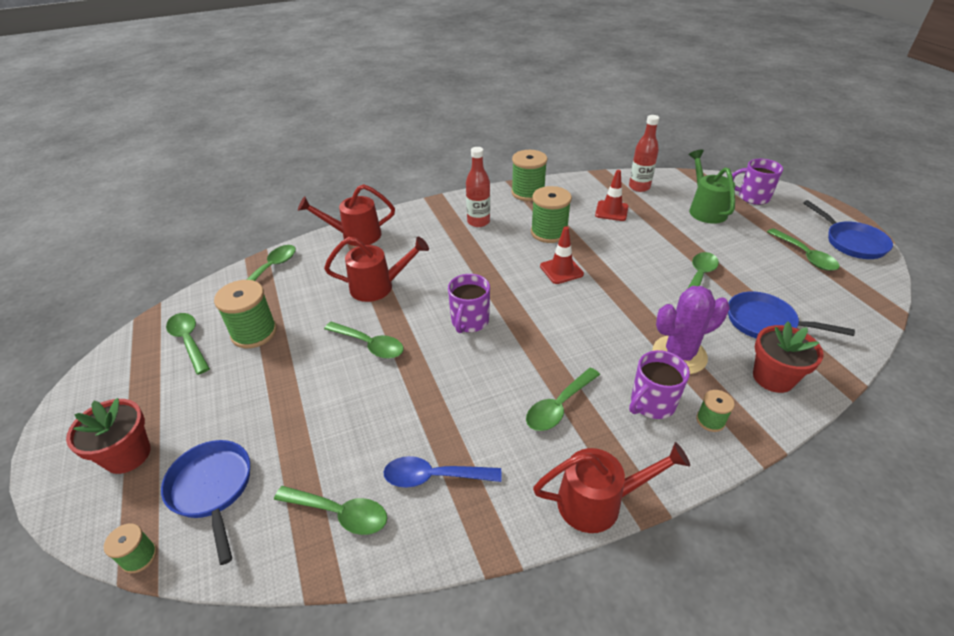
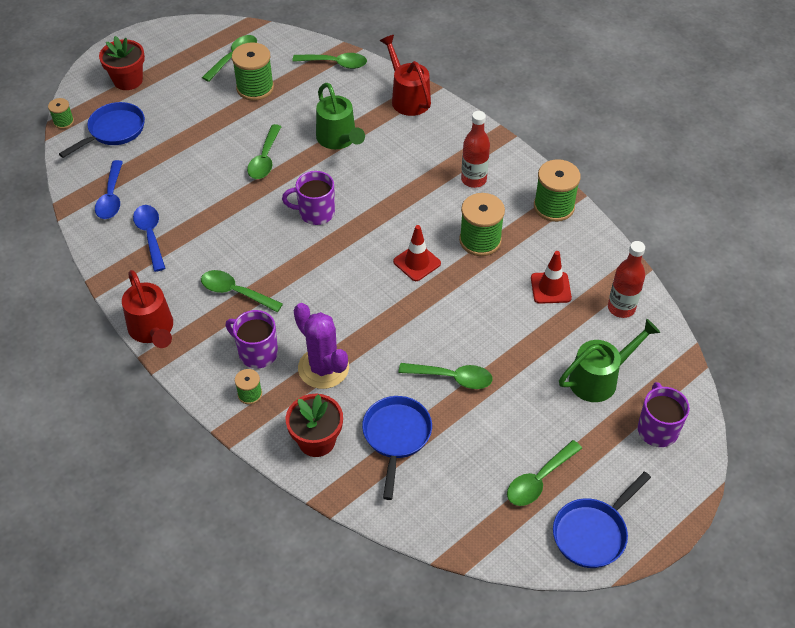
camera: 70 degrees right, 10 degrees up
(340, 513) = (111, 197): green spoon -> blue spoon
(378, 287) = (339, 140): red watering can -> green watering can

